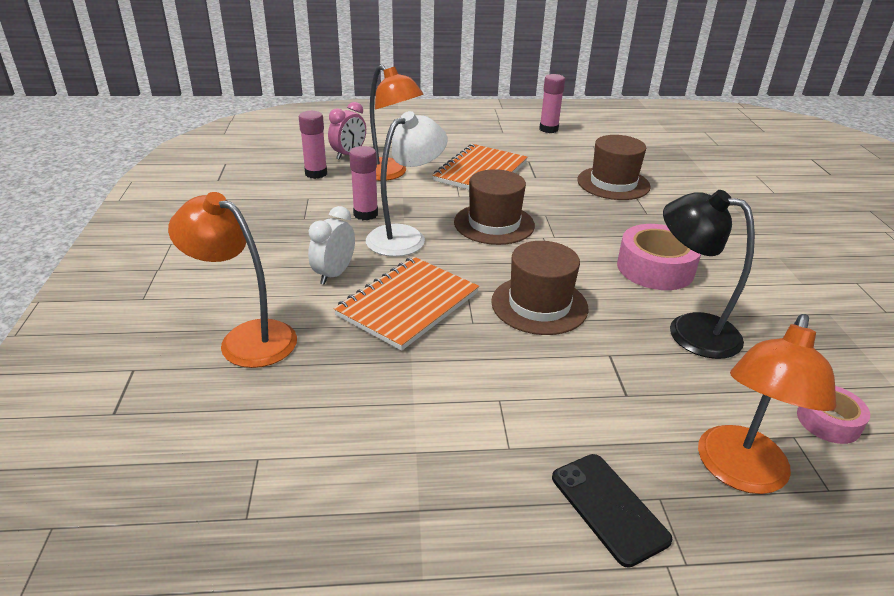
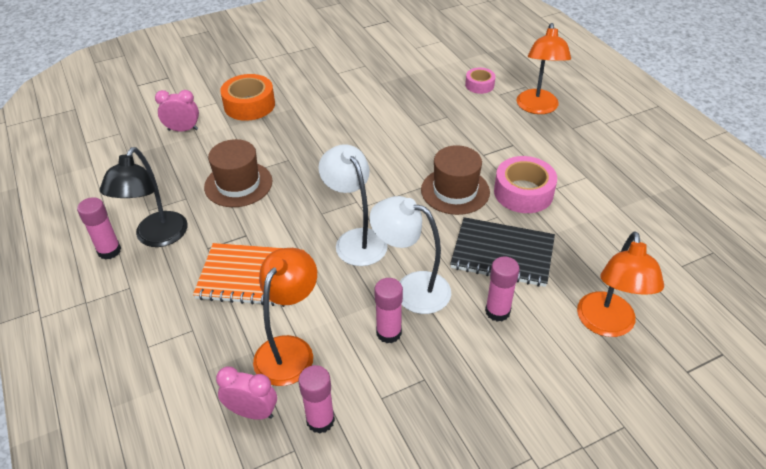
camera: 110 degrees left, 10 degrees up
(334, 274) = (497, 311): white clock -> pink glue stick
(408, 304) = (502, 253): orange notebook -> black notebook
(494, 224) = (356, 240): brown hat -> white lamp
(608, 508) = (592, 141): black phone -> none
(655, 268) = (372, 147): pink tape -> pink tape (523, 192)
(689, 330) = (436, 128): black lamp -> black lamp (157, 237)
(718, 170) = (183, 130): none -> pink clock
(739, 473) = (537, 108): orange lamp -> orange lamp turned 90 degrees clockwise
(766, 208) = (249, 105): none -> orange tape

